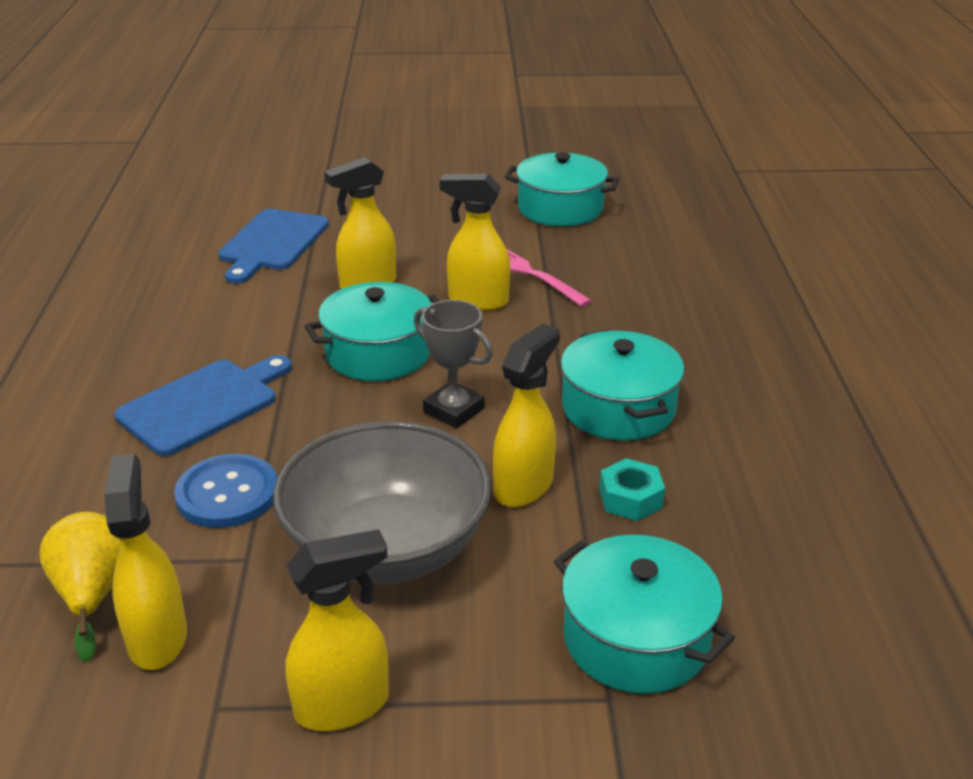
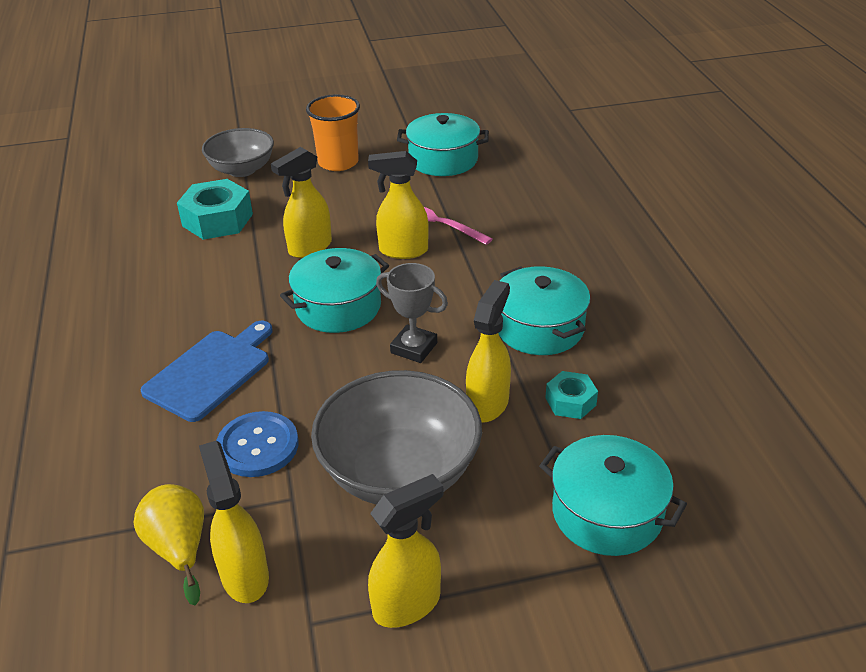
camera: 10 degrees left, 5 degrees up
(272, 243) = (217, 220): blue cutting board -> turquoise nut
(319, 194) = (242, 169): none -> grey bowl
(434, 198) = (338, 162): none -> orange cup

